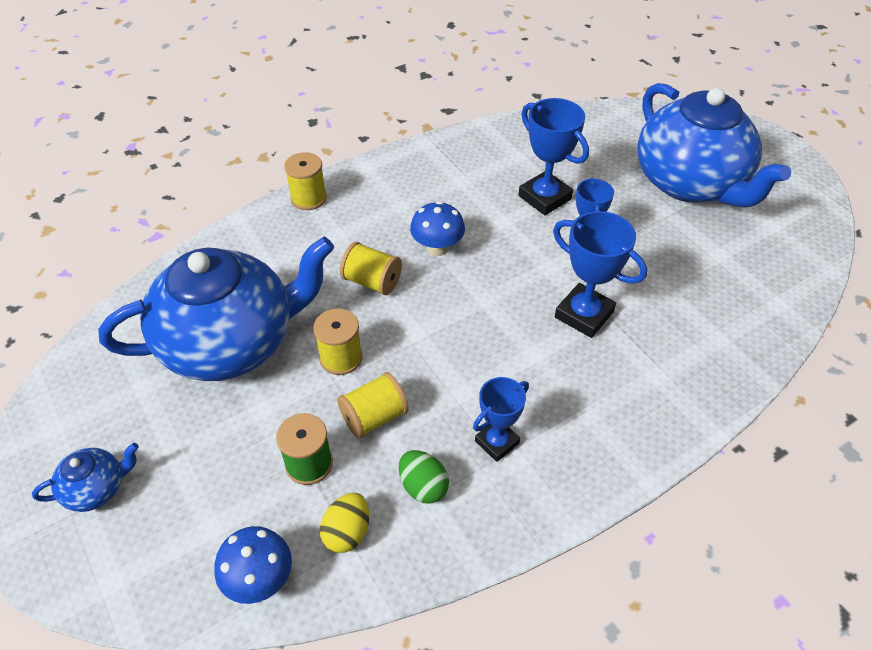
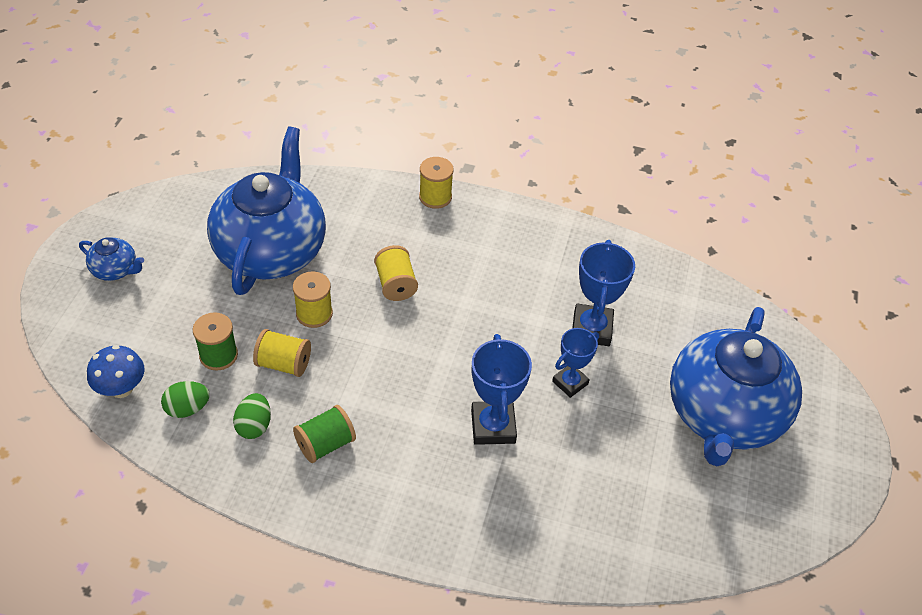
camera: 45 degrees right, 0 degrees up
(231, 343) = (271, 250): blue teapot -> blue teapot turned 105 degrees counterclockwise
(347, 532) = (187, 409): yellow egg -> green egg
(437, 248) = (466, 299): blue mushroom -> none
(497, 442) = (325, 444): blue trophy -> green spool

